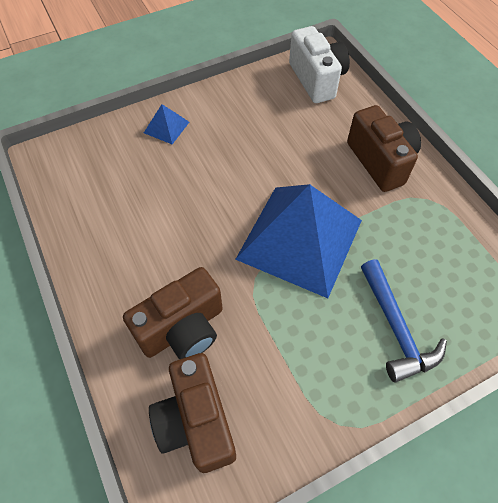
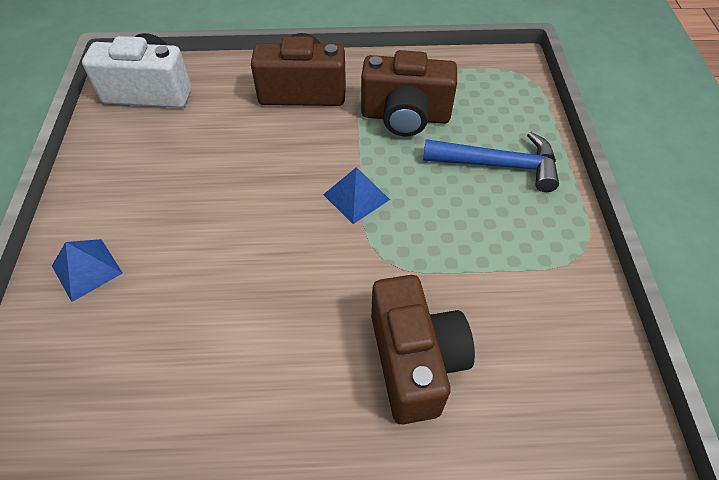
camera: 65 degrees left, 5 degrees down
(196, 421) = (540, 389): brown camera -> brown camera (405, 117)
(299, 239) = (356, 197): blue pyramid -> blue pyramid, size x0.40

